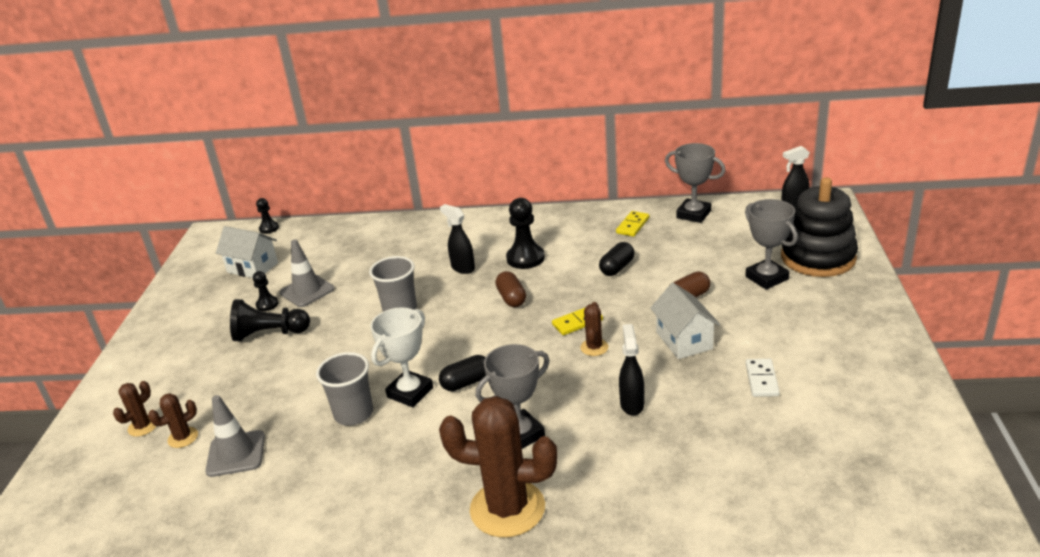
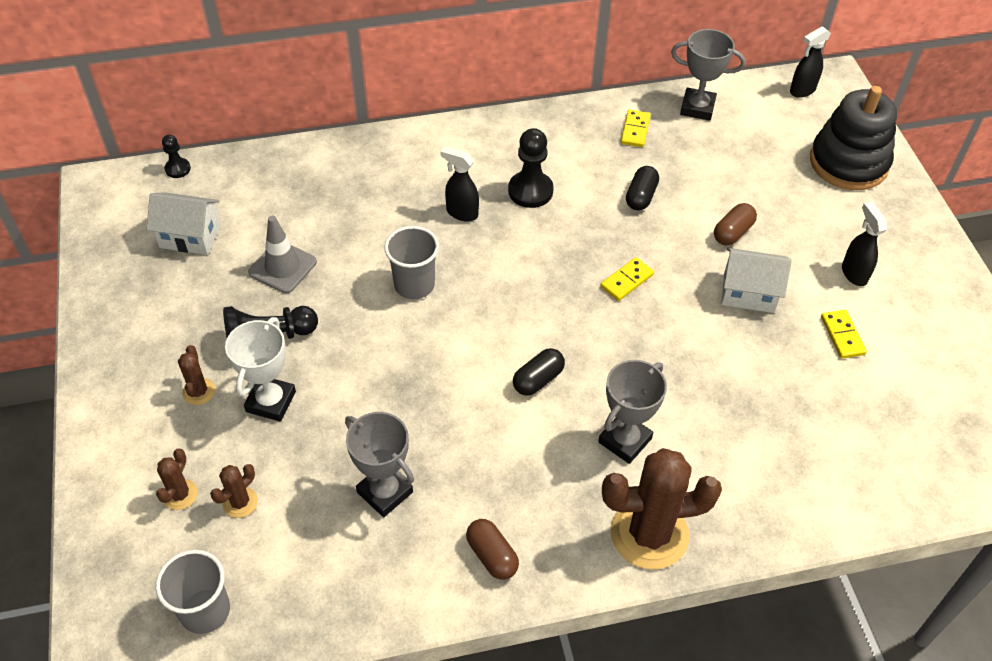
camera: 20 degrees left, 20 degrees up
(236, 454) = (317, 514): grey traffic cone -> none
(267, 304) = (241, 294): black pawn -> none
(354, 414) = (429, 440): grey cup -> grey cup (205, 611)
(410, 392) = (480, 402): white trophy -> white trophy (271, 401)
(511, 298) = (538, 253): brown capsule -> brown capsule (492, 555)
(594, 347) = (658, 314): brown cactus -> brown cactus (199, 391)
(632, 404) = (725, 384): black spray bottle -> black spray bottle (854, 273)
(684, 340) = (748, 293): white house -> white house turned 45 degrees counterclockwise
(761, 379) = (842, 335): white domino -> yellow domino
(766, 278) = (805, 196): grey trophy -> grey trophy (385, 492)

